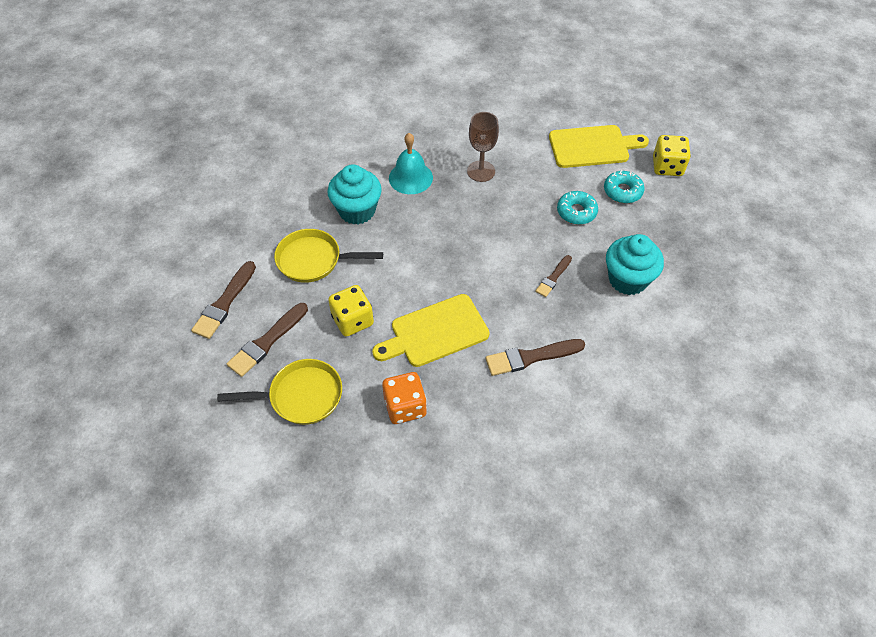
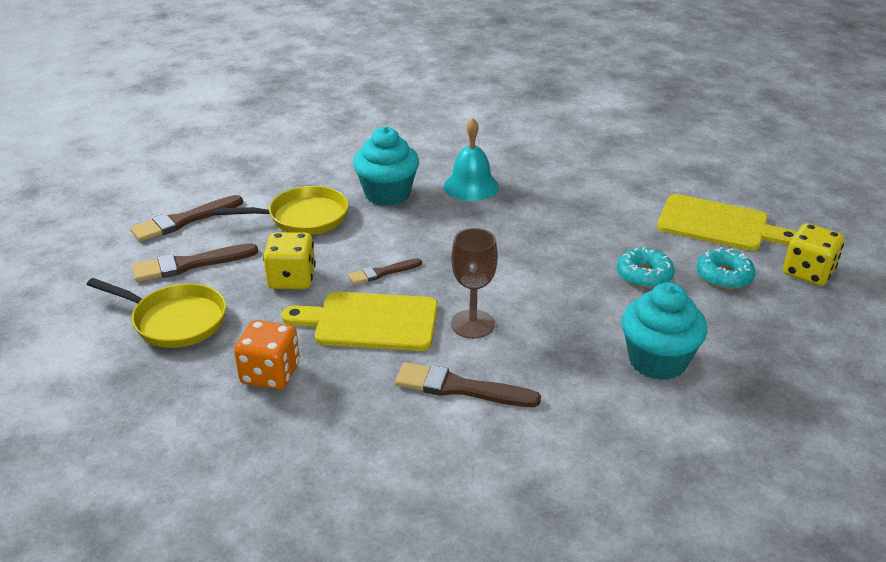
camera: 30 degrees right, 20 degrees down
(313, 260) = (303, 218): yellow pan -> yellow pan turned 135 degrees clockwise
(481, 171) = (557, 205): brown goblet -> brown goblet (472, 324)
(553, 277) = (559, 324): brown brush -> brown brush (382, 273)

